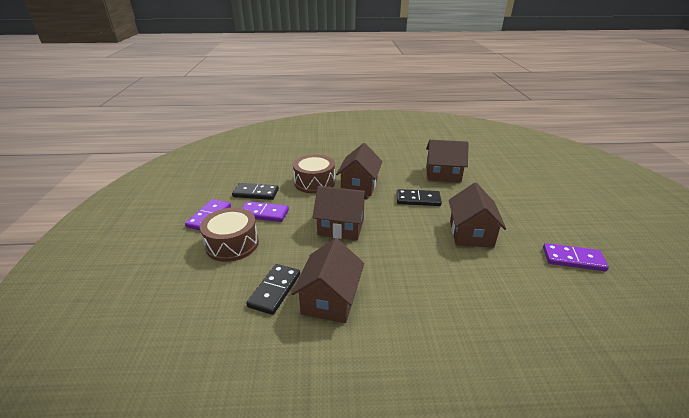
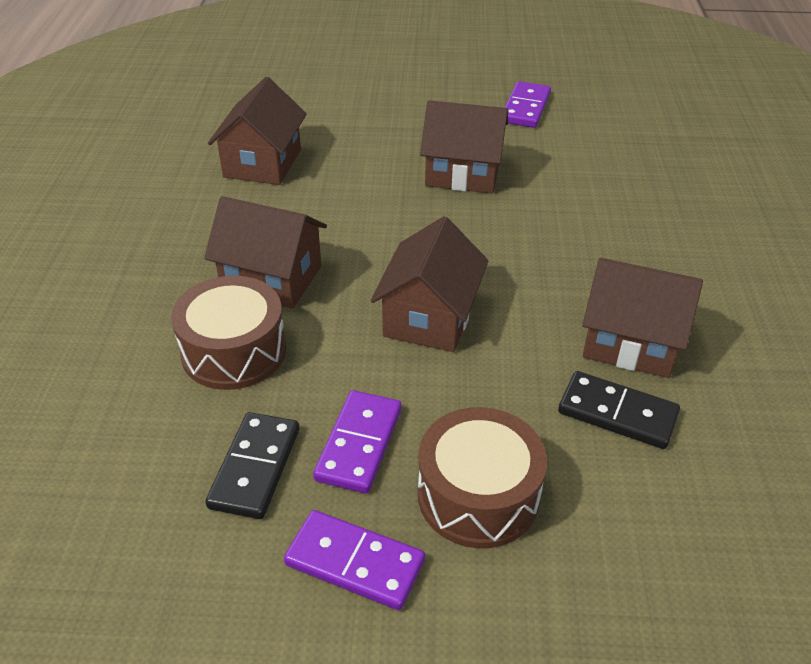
camera: 85 degrees left, 10 degrees up
(418, 199) = (349, 208): black domino -> none

